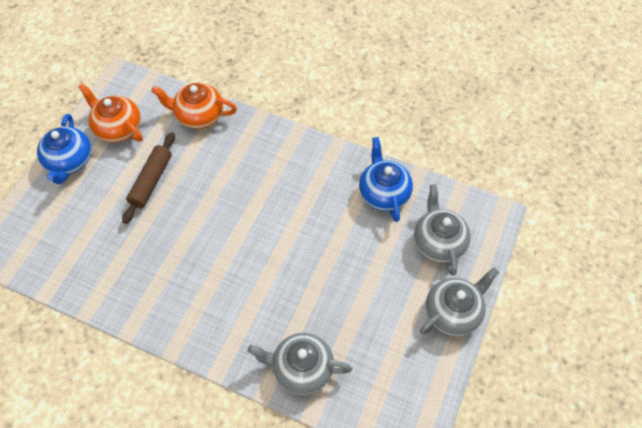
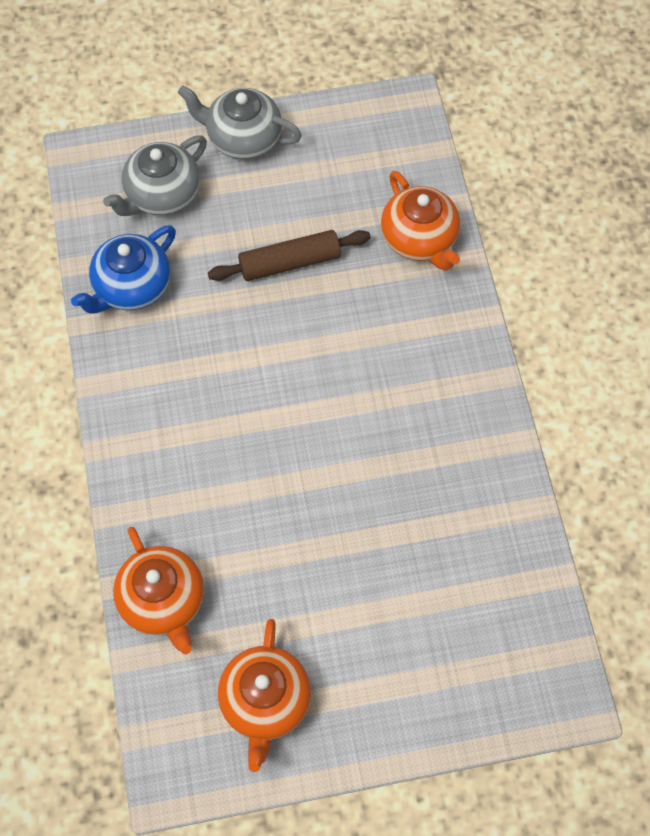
camera: 125 degrees left, 5 degrees up
(70, 161) = (369, 721): blue teapot -> none
(151, 181) = (316, 578): brown rolling pin -> brown rolling pin (289, 262)
(301, 369) = (420, 239): grey teapot -> orange teapot

